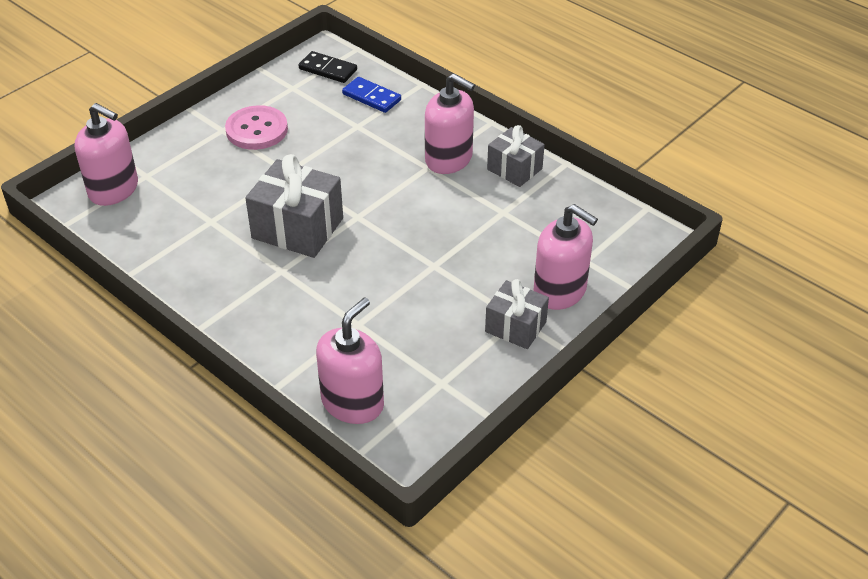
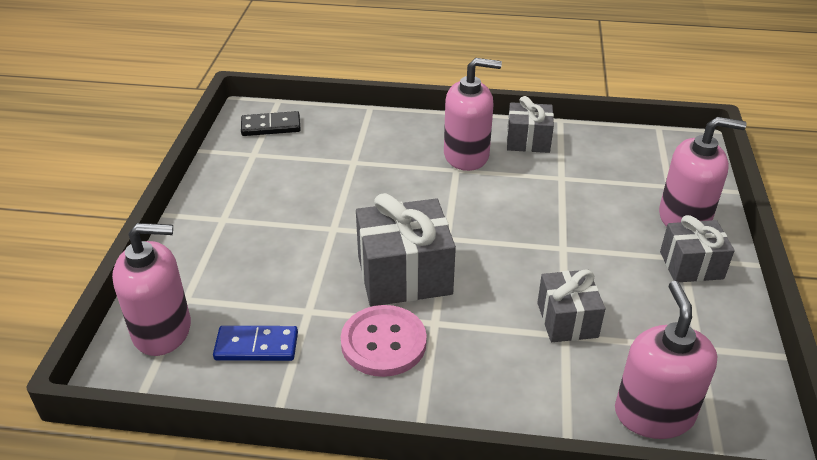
camera: 35 degrees left, 5 degrees down
(257, 130) = (260, 204): pink button -> pink button (383, 343)
(371, 97) = (338, 133): blue domino -> blue domino (256, 346)
(371, 315) = (567, 320): none -> grey gift

